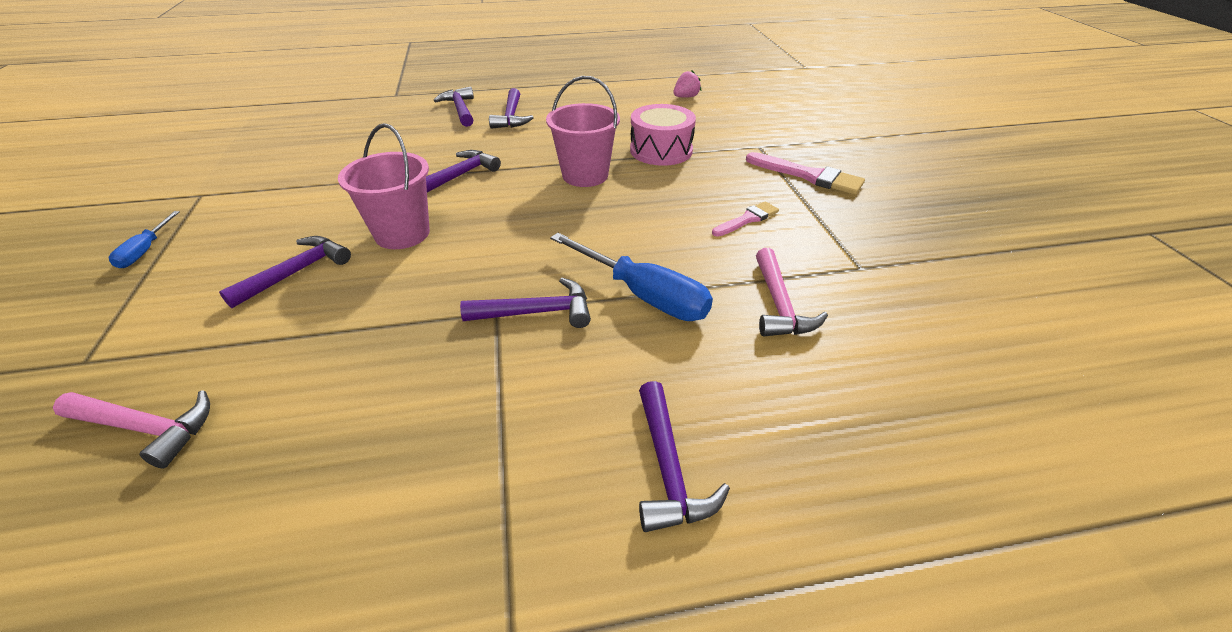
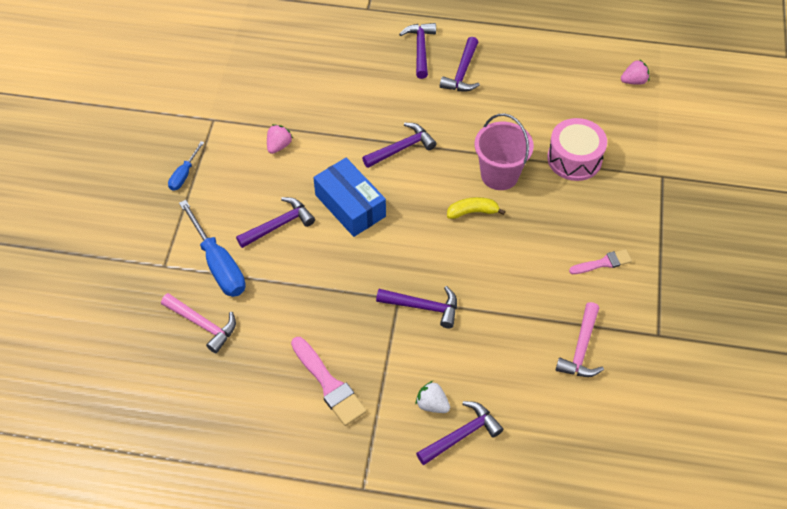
camera: 20 degrees right, 15 degrees up
(295, 201) = (279, 146): none -> pink strawberry
(402, 234) = (350, 205): pink bucket -> blue box
(566, 209) = (472, 212): none -> yellow banana
(598, 435) = (432, 404): none -> white strawberry
(644, 295) = (496, 313): blue screwdriver -> blue screwdriver (218, 264)
(668, 468) = (461, 435): purple hammer -> purple hammer turned 135 degrees counterclockwise
(808, 176) = (682, 227): pink brush -> pink brush (329, 384)

